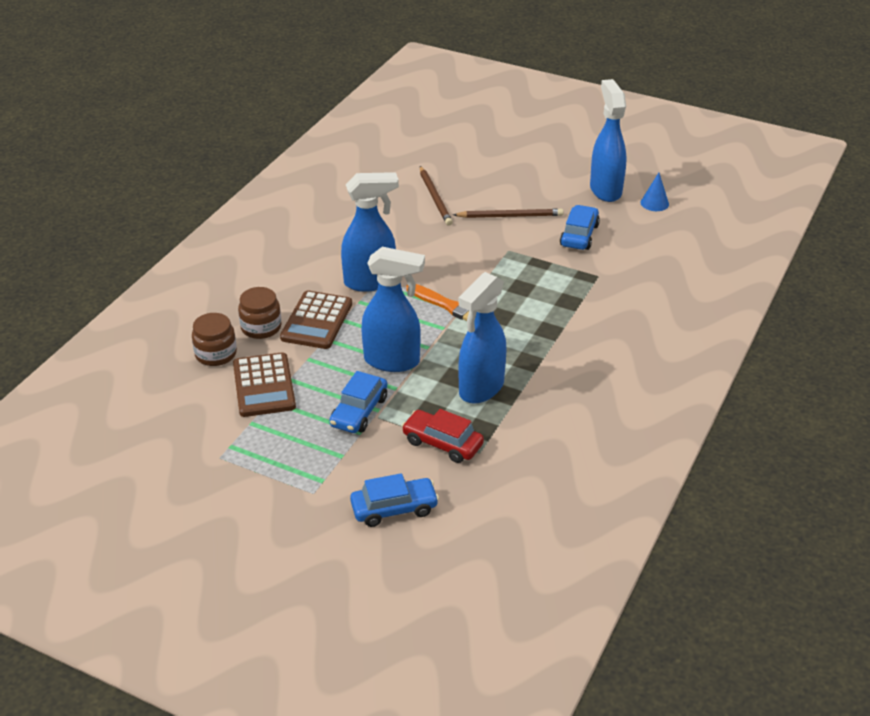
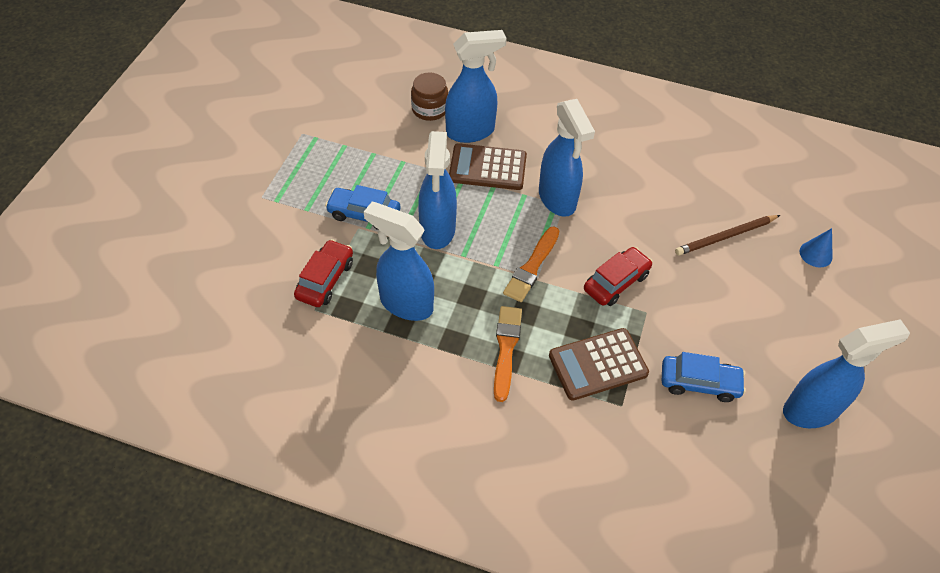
camera: 80 degrees right, 15 degrees up
(261, 327) = (471, 131): brown jar -> blue spray bottle
(264, 386) = (392, 146): brown calculator -> brown calculator (598, 364)
(394, 508) = (242, 253): blue car -> none
(474, 261) = (616, 282): none -> red car
(510, 216) = (715, 310): brown pencil -> none
(538, 331) = (506, 349): none -> orange brush
(654, 203) = (803, 470): blue cone -> blue cone (816, 254)

